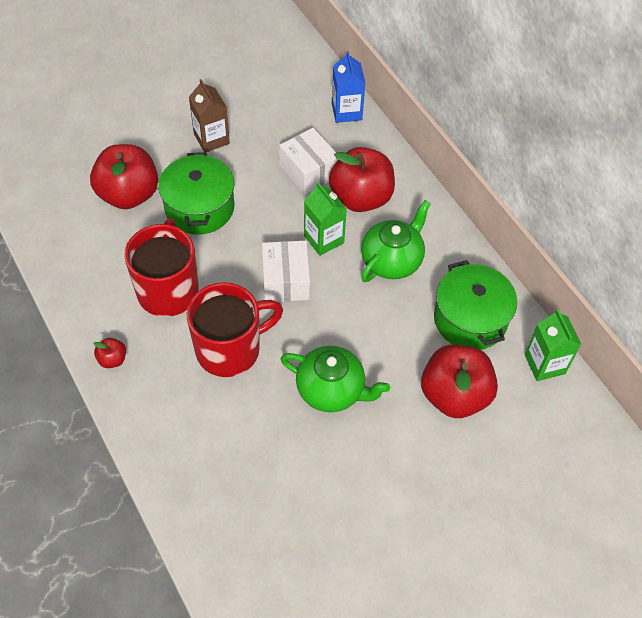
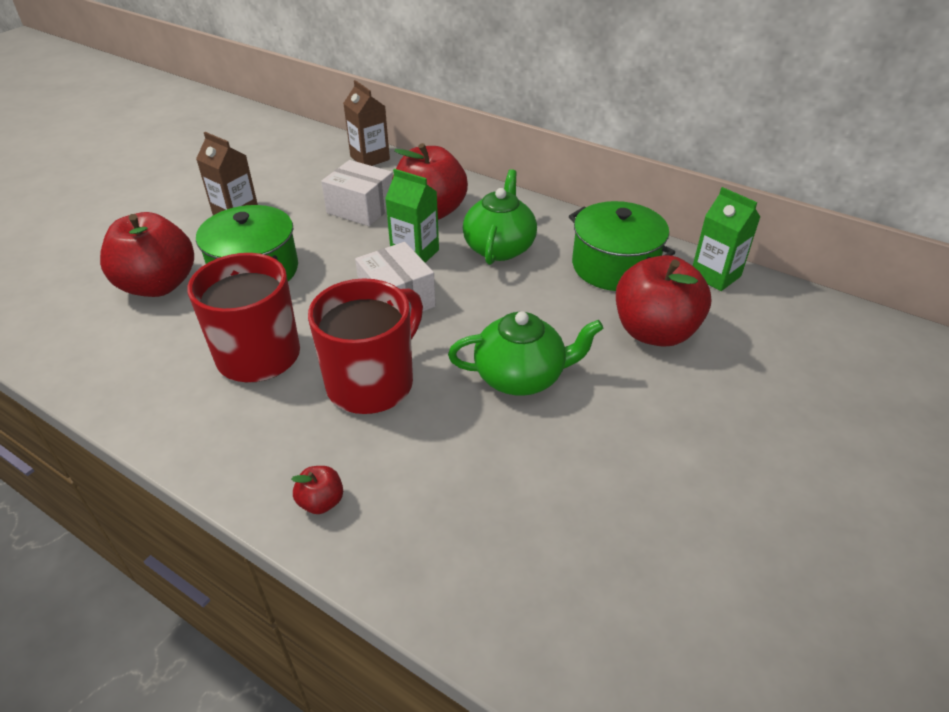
camera: 25 degrees left, 15 degrees down
(112, 359) = (219, 450): red apple -> red apple (321, 502)
(346, 111) = (370, 158): blue carton -> brown carton

